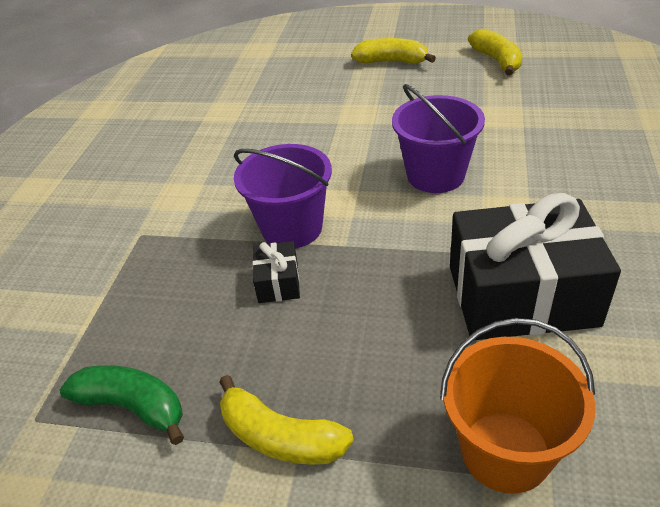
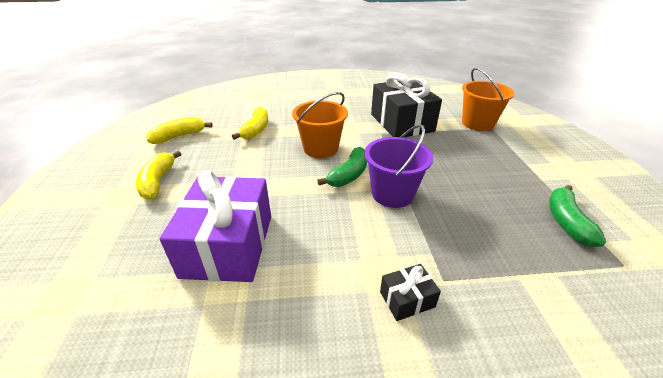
camera: 110 degrees left, 5 degrees down
(269, 108) = (228, 245): none -> purple gift
(278, 282) = (441, 189): black gift -> black gift (407, 299)
(280, 437) = (525, 169): yellow banana -> yellow banana (256, 130)
(353, 195) = (349, 175): none -> green banana
(435, 175) = (320, 148): purple bucket -> orange bucket

